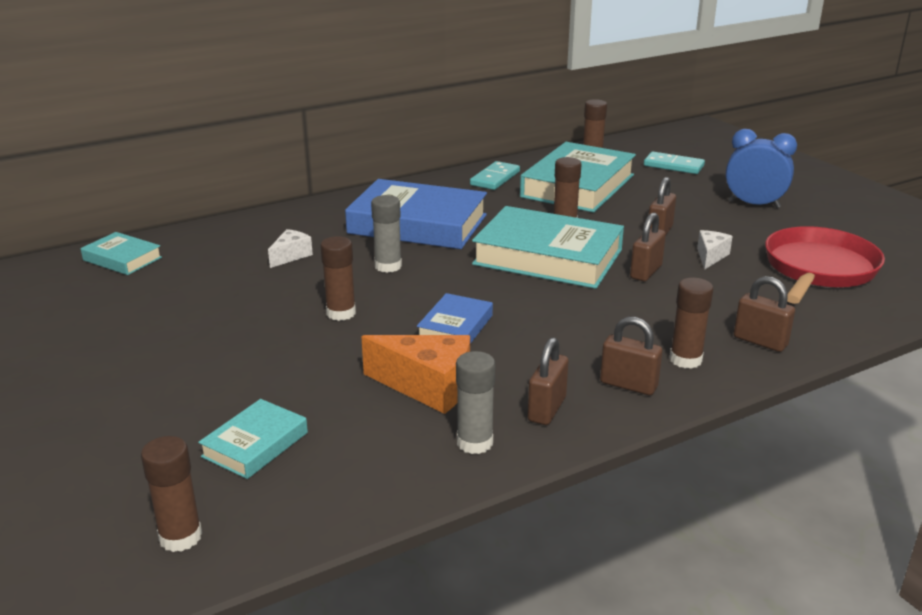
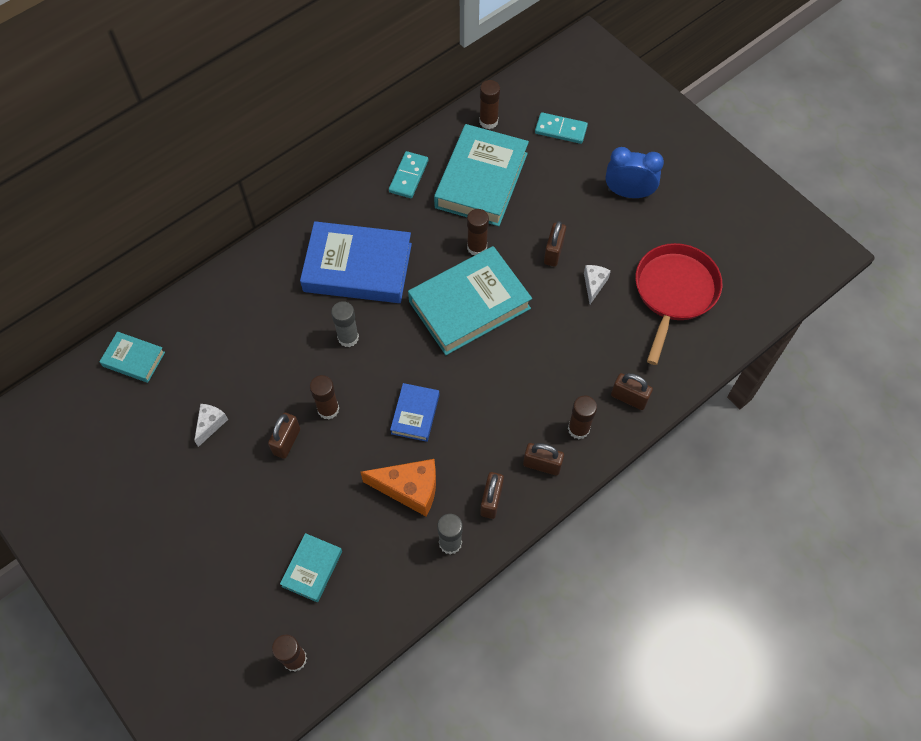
camera: 10 degrees left, 35 degrees up
(291, 256) = (267, 334): white cheese -> white cheese (210, 424)
(547, 257) = (469, 305): turquoise book -> turquoise book turned 45 degrees counterclockwise
(646, 272) = (546, 316): brown padlock -> brown padlock (287, 441)

